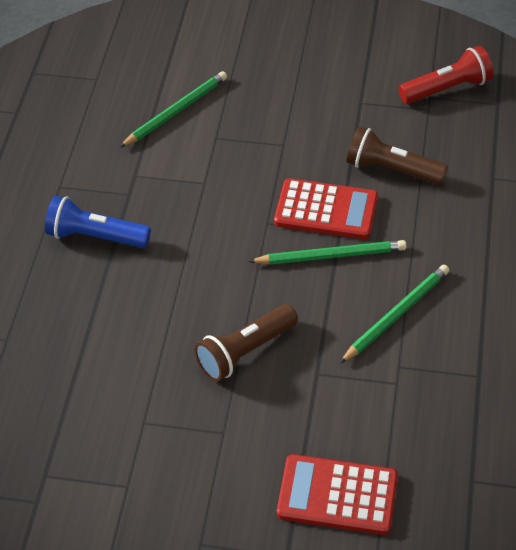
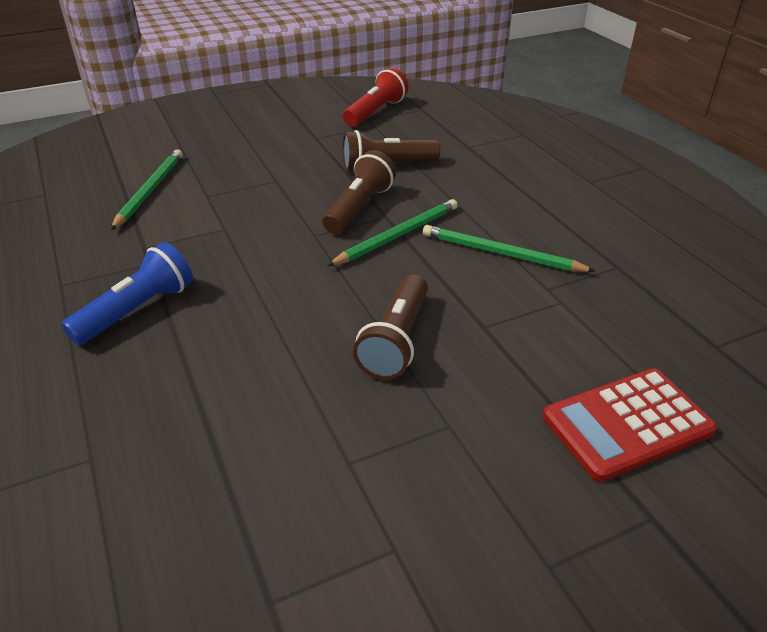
camera: 35 degrees left, 10 degrees down
(95, 236) = (137, 310): blue flashlight -> blue flashlight turned 150 degrees clockwise
(326, 210) = (359, 208): red calculator -> brown flashlight
(396, 315) = (501, 253): green pencil -> green pencil turned 75 degrees counterclockwise

